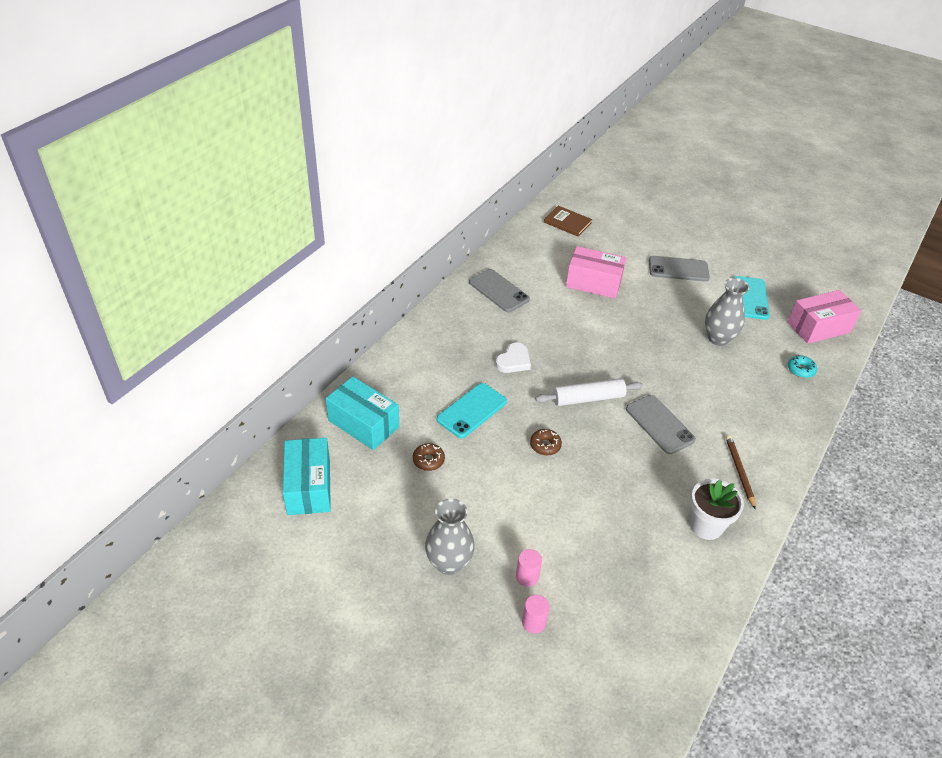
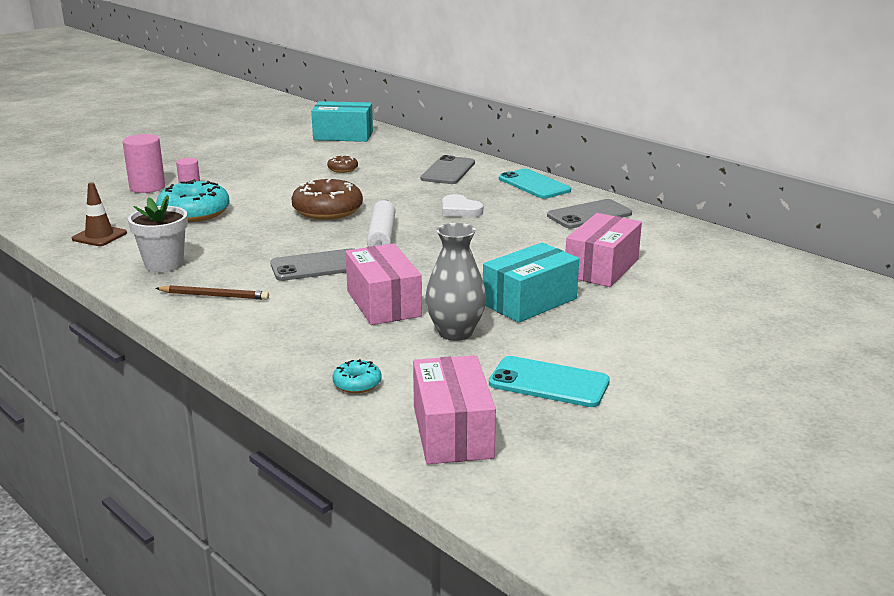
camera: 105 degrees right, 20 degrees down
(363, 424) = (401, 152): turquoise box -> turquoise box (529, 301)
(449, 563) = (230, 168): grey vase -> none
(472, 410) = (394, 187): turquoise phone -> turquoise phone (534, 184)
(533, 622) = (147, 187): pink cylinder -> pink cylinder, size x1.69
(545, 445) = (327, 210): brown donut -> brown donut, size x2.07
(567, 222) = (758, 271): brown book -> none
(588, 547) = (194, 213): none -> turquoise donut
(675, 605) = (99, 236): none -> brown traffic cone
(678, 269) = (635, 335): grey phone -> grey phone (448, 171)
(699, 376) = (383, 303): none -> pink box

